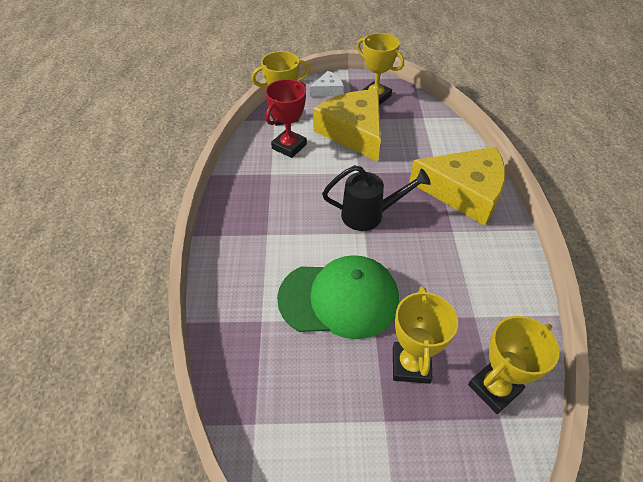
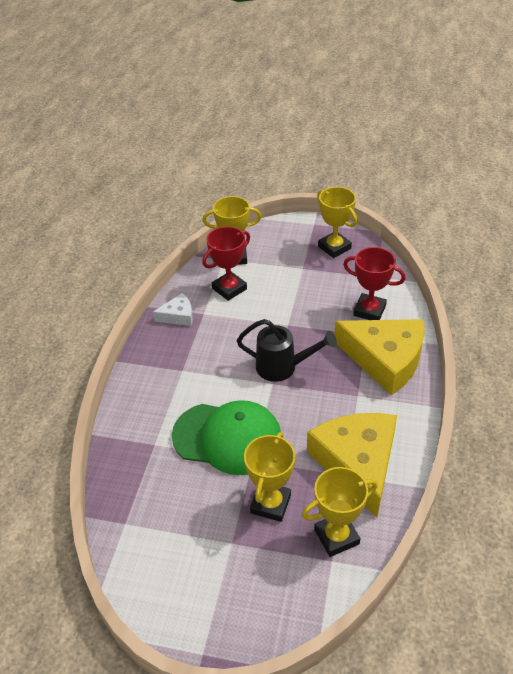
camera: 15 degrees right, 5 degrees down
(328, 90) = (288, 234): white cheese -> white cheese (178, 316)
(354, 132) = (298, 282): yellow cheese -> yellow cheese (357, 463)
(430, 148) = (369, 310): none -> red trophy

